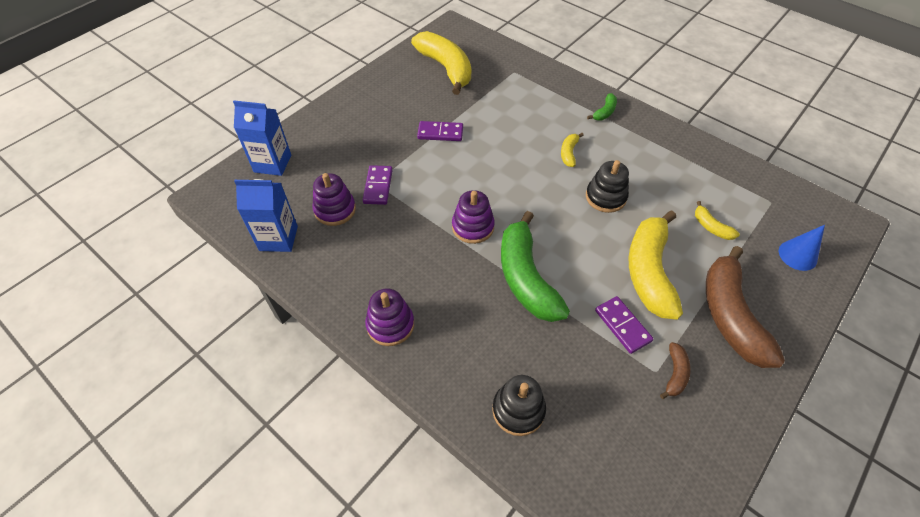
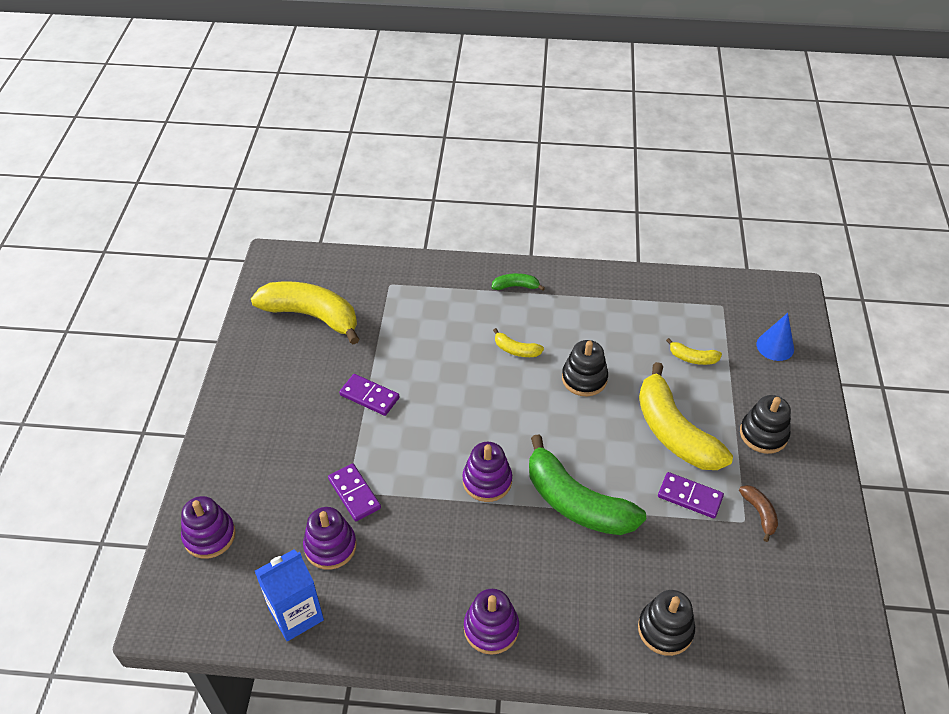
camera: 35 degrees left, 5 degrees down
(272, 163) = (209, 536): blue carton -> purple stacking toy
(440, 133) = (369, 396): purple domino -> purple domino turned 60 degrees clockwise
(569, 153) = (516, 350): yellow banana -> yellow banana turned 45 degrees counterclockwise
(604, 112) = (516, 286): green banana -> green banana turned 90 degrees counterclockwise
(730, 315) = (763, 434): brown banana -> black stacking toy

